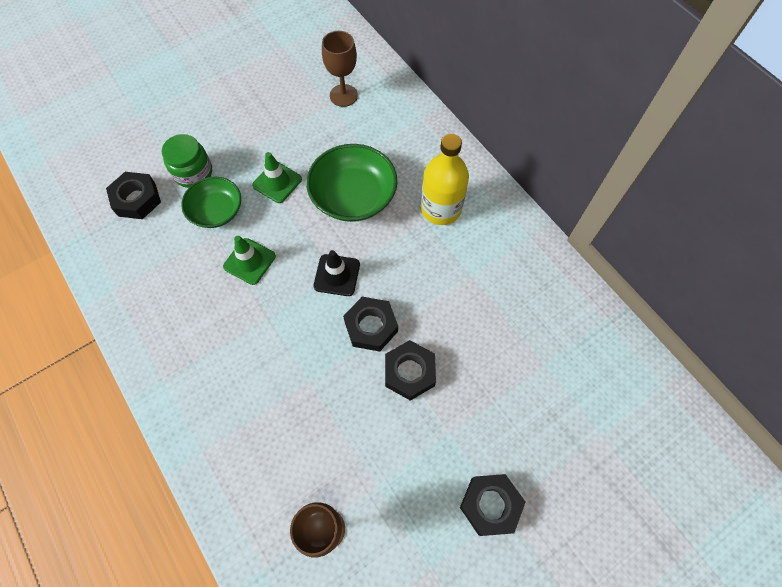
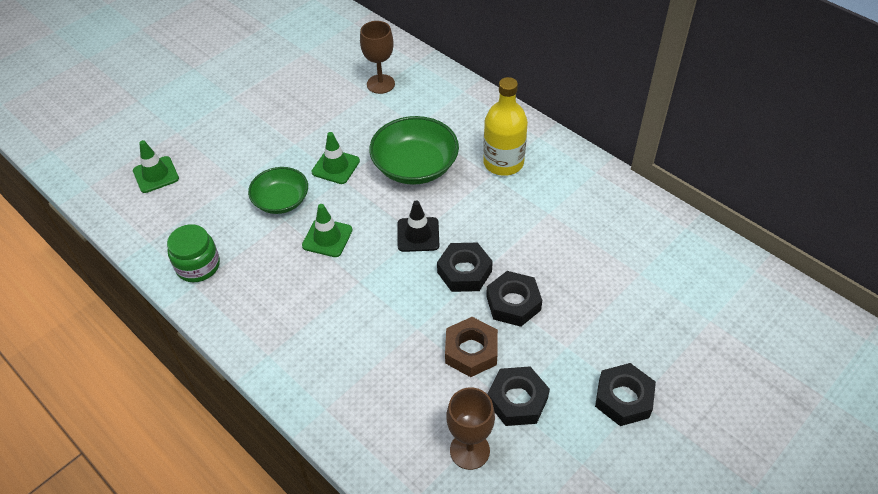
camera: 10 degrees left, 15 degrees down
(108, 159) = (156, 175): none -> green traffic cone
(137, 199) = (196, 204): black nut -> black nut (517, 400)
(193, 172) = (248, 172): green jar -> green jar (198, 266)
(354, 418) = (471, 351): none -> brown nut

